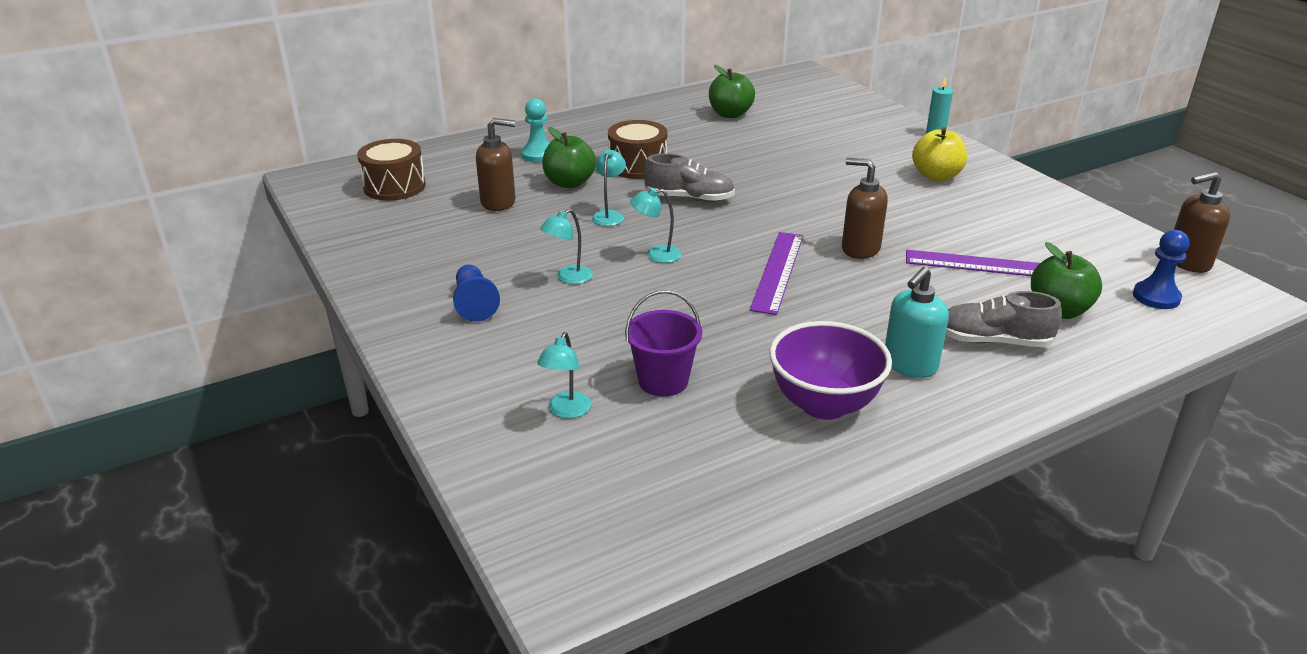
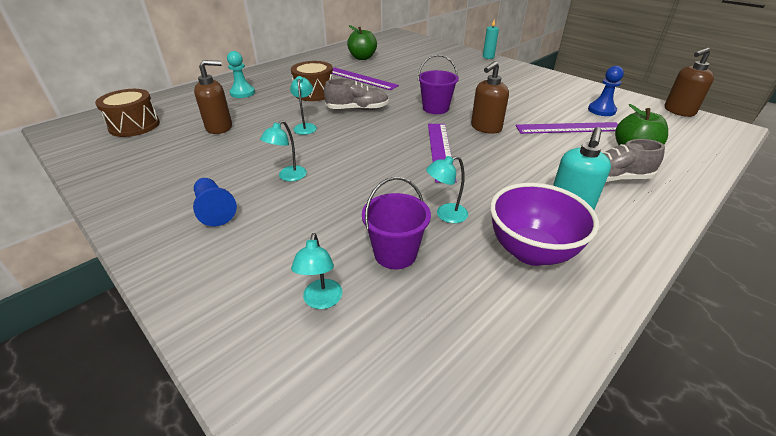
camera: 15 degrees left, 5 degrees up
(569, 183) = (269, 108): green apple -> none
(656, 255) = (349, 150): turquoise lamp -> turquoise lamp (445, 215)
(713, 150) = (360, 78): none -> purple ruler
(802, 211) = (435, 108): none -> purple bucket
(860, 249) = (485, 128): brown soap dispenser -> brown soap dispenser turned 60 degrees counterclockwise
(936, 176) = (504, 79): yellow apple -> none
(1156, 297) = (681, 134): blue pawn -> blue pawn (601, 110)

